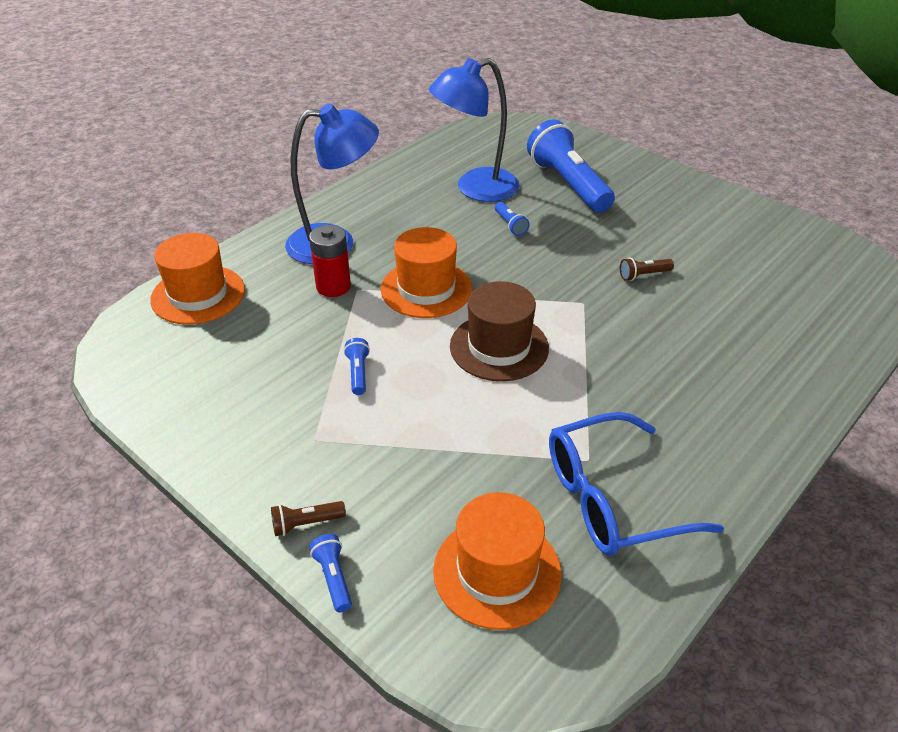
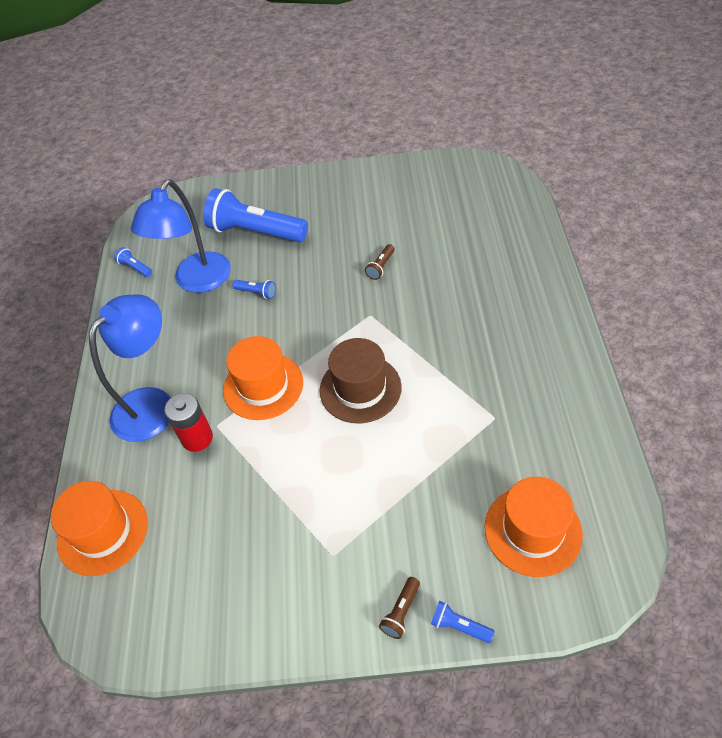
camera: 40 degrees left, 10 degrees up
(358, 373) = (299, 485): blue flashlight -> blue flashlight (135, 268)
(613, 498) = (533, 429): blue glasses -> none

